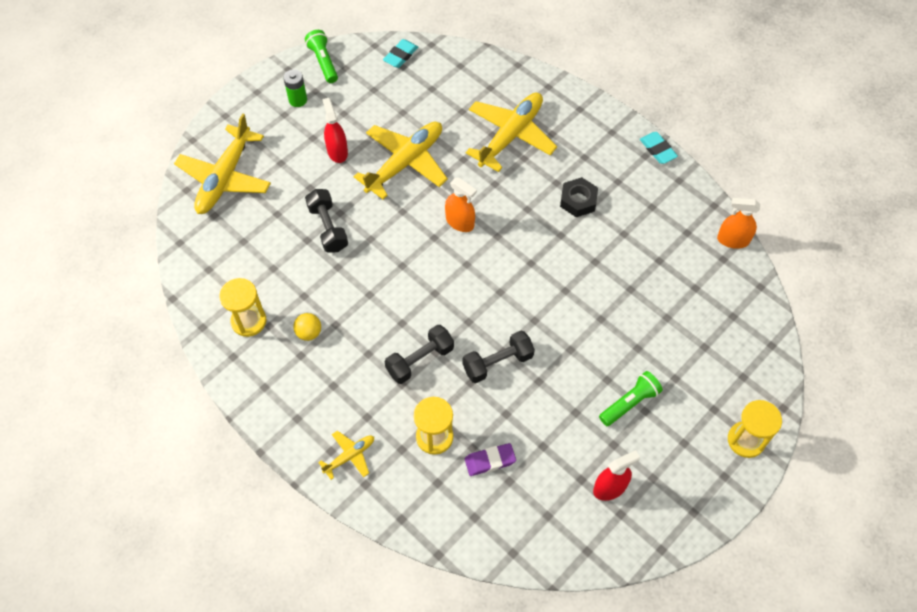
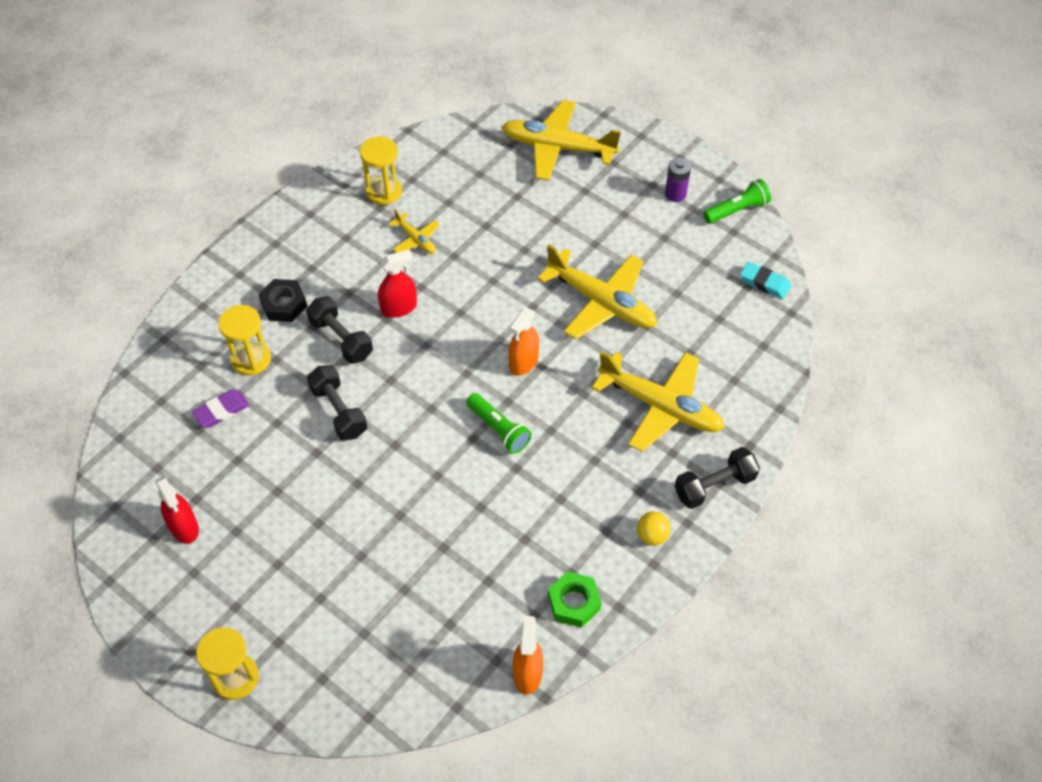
camera: 85 degrees right, 5 degrees down
(298, 100) = (675, 194): green battery -> purple battery
(309, 332) = (372, 241): yellow ball -> yellow ball (652, 535)
(328, 228) = (503, 241): black dumbbell -> black dumbbell (714, 486)
(337, 151) = (607, 238): red spray bottle -> red spray bottle (399, 308)
(349, 456) = (233, 290): yellow plane -> yellow plane (416, 239)
(490, 461) = (221, 411): purple eraser -> purple eraser turned 75 degrees clockwise
(578, 200) = (570, 485): black nut -> black nut (284, 304)
(629, 403) = (287, 547): green flashlight -> green flashlight (498, 429)
(657, 150) = (666, 579): turquoise eraser -> none
(676, 207) = (574, 602): none -> green nut

